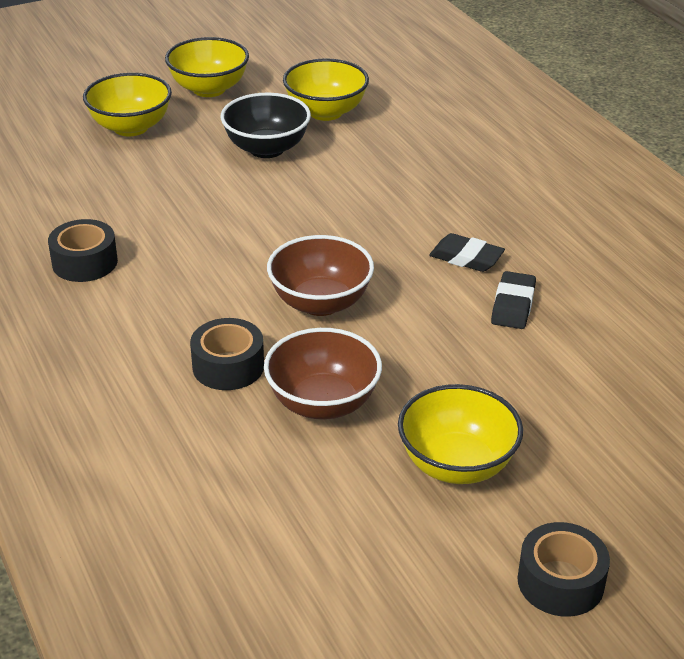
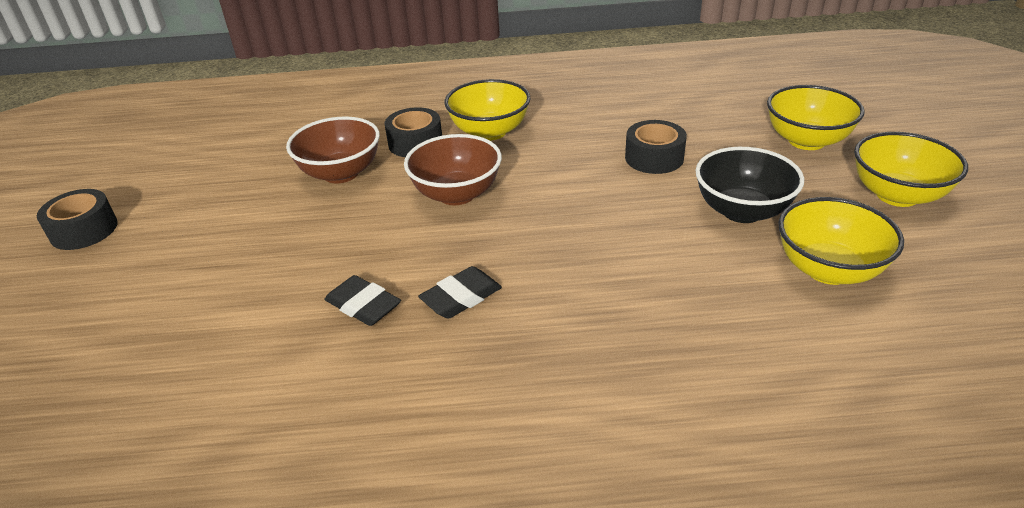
camera: 115 degrees right, 0 degrees up
(85, 262) = (584, 103): black tape -> black tape (654, 158)
(456, 464) = (222, 216): yellow bowl -> yellow bowl (489, 132)

